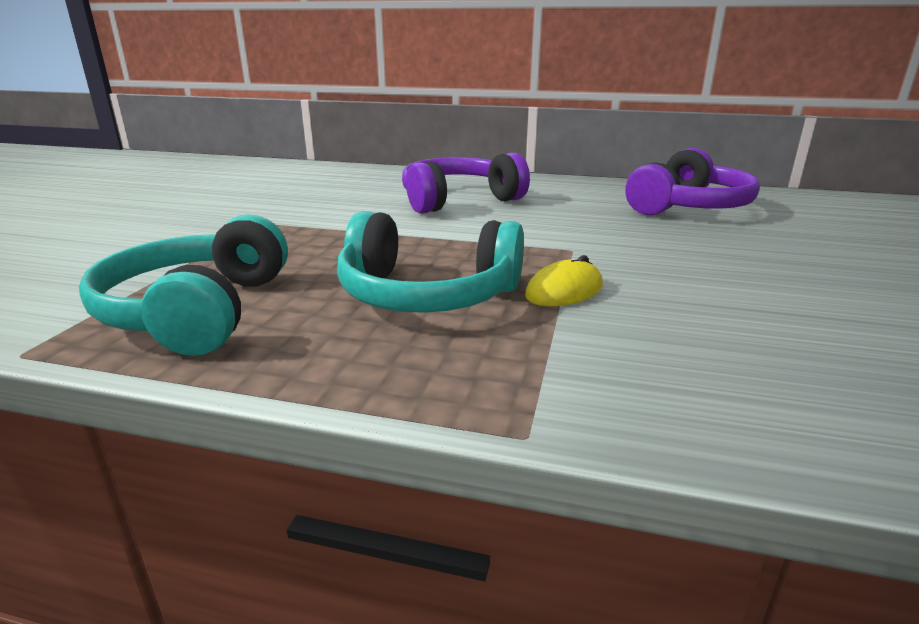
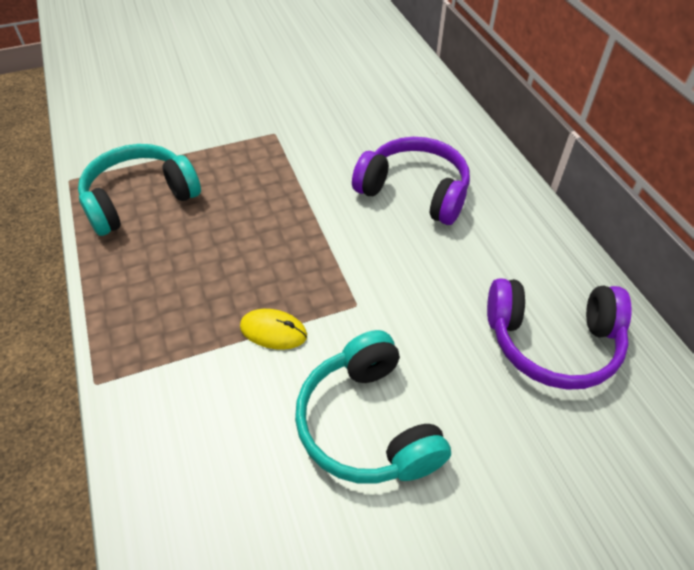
camera: 55 degrees right, 25 degrees up
(427, 294) = (220, 271): turquoise headphones -> turquoise headphones (368, 424)

